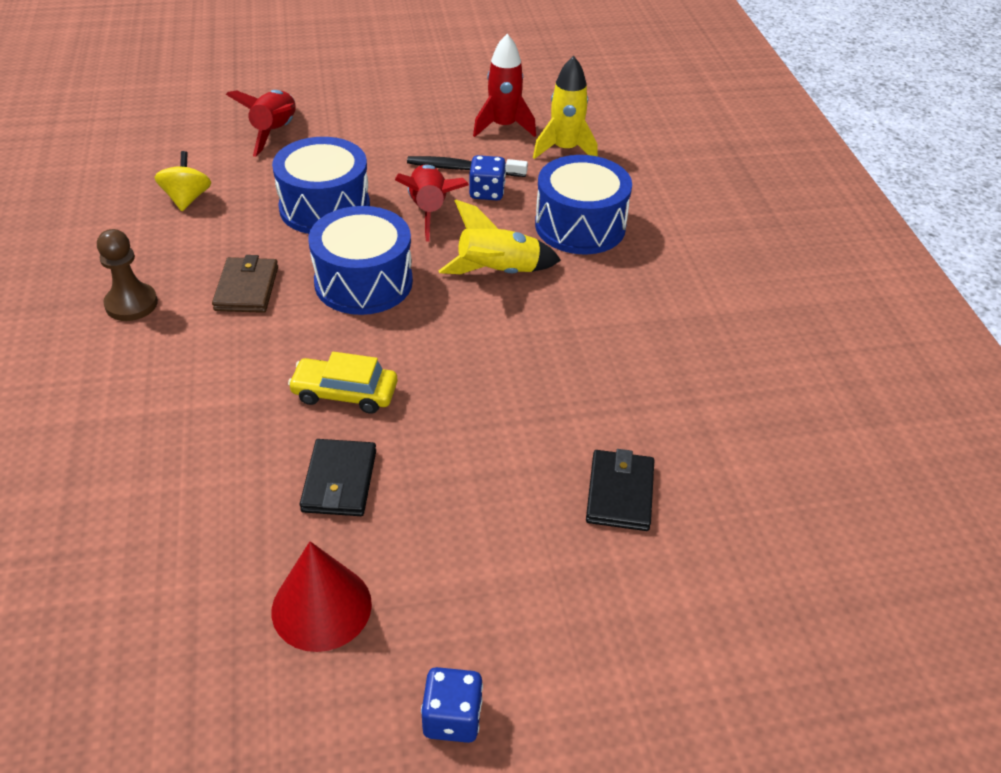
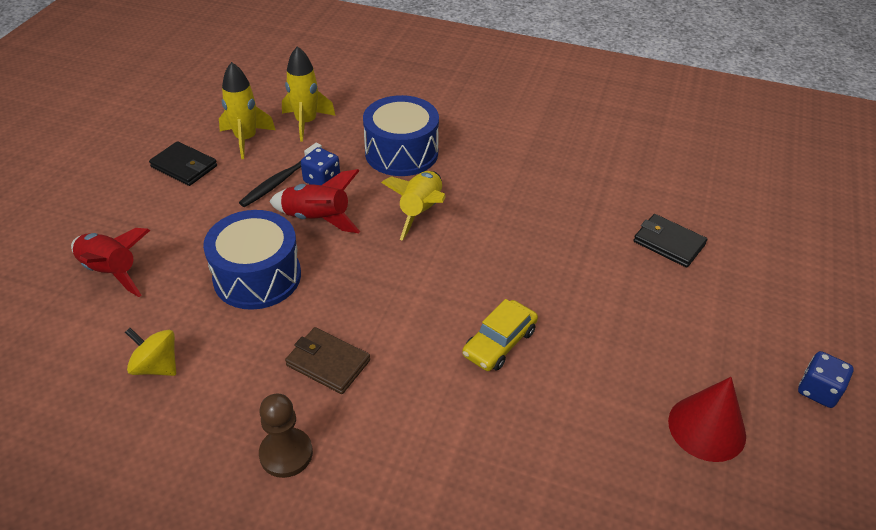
camera: 60 degrees left, 0 degrees up
(339, 481) = (591, 377): black wallet -> black wallet (184, 166)
(363, 282) = (376, 287): blue drum -> none
(503, 126) = (246, 139): red rocket -> yellow rocket

